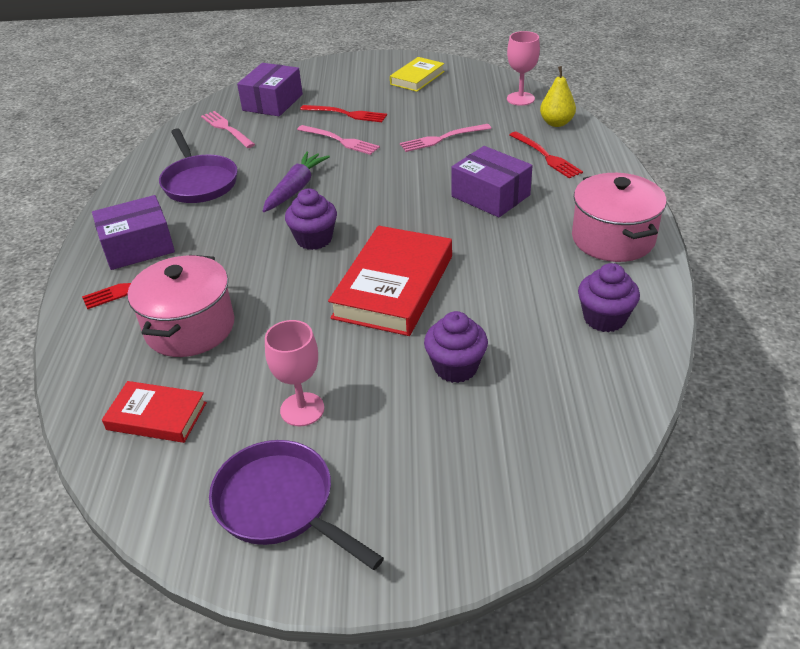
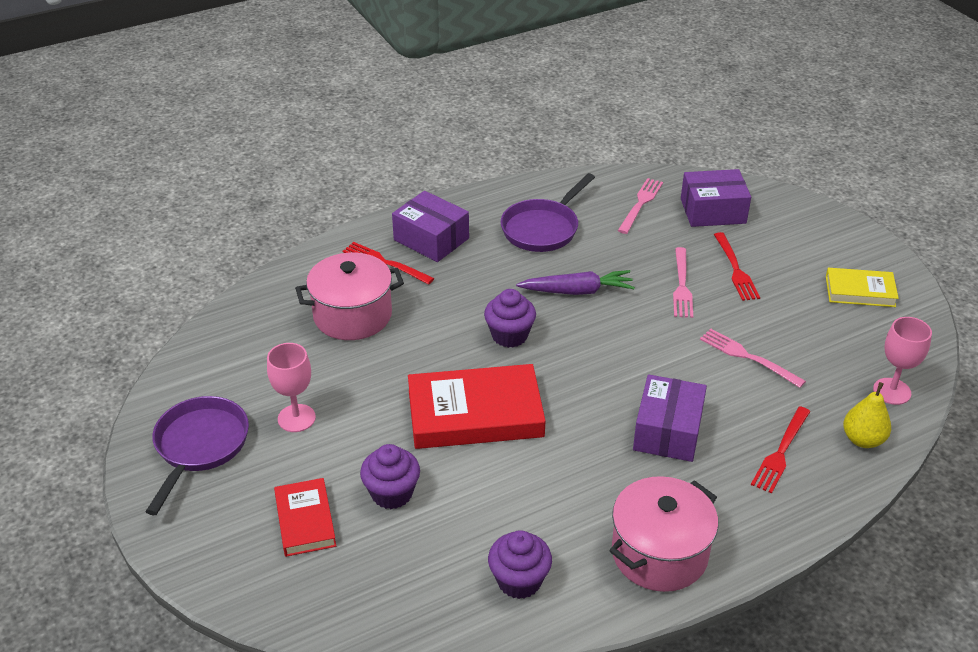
camera: 60 degrees right, 0 degrees up
(157, 416) = (252, 344): red book -> red book (305, 521)

